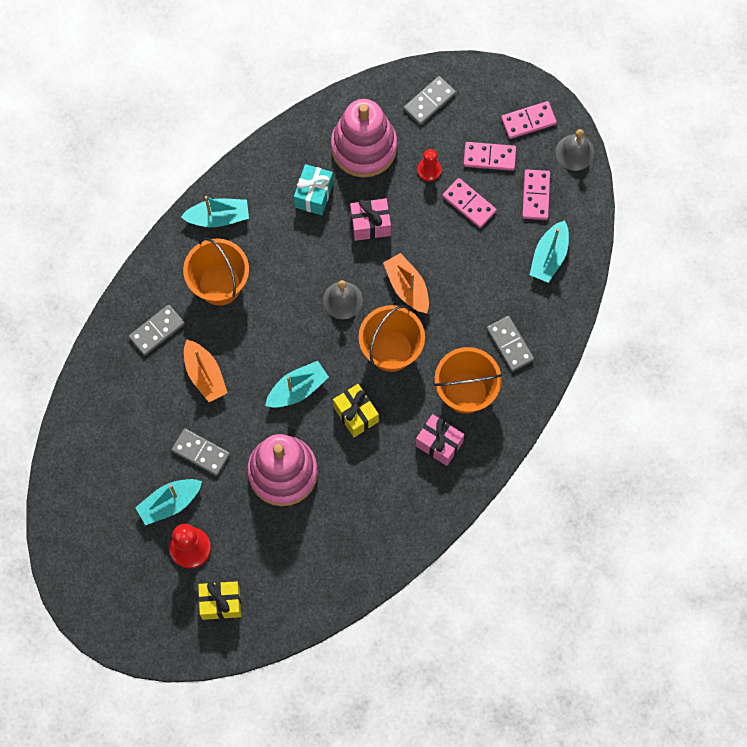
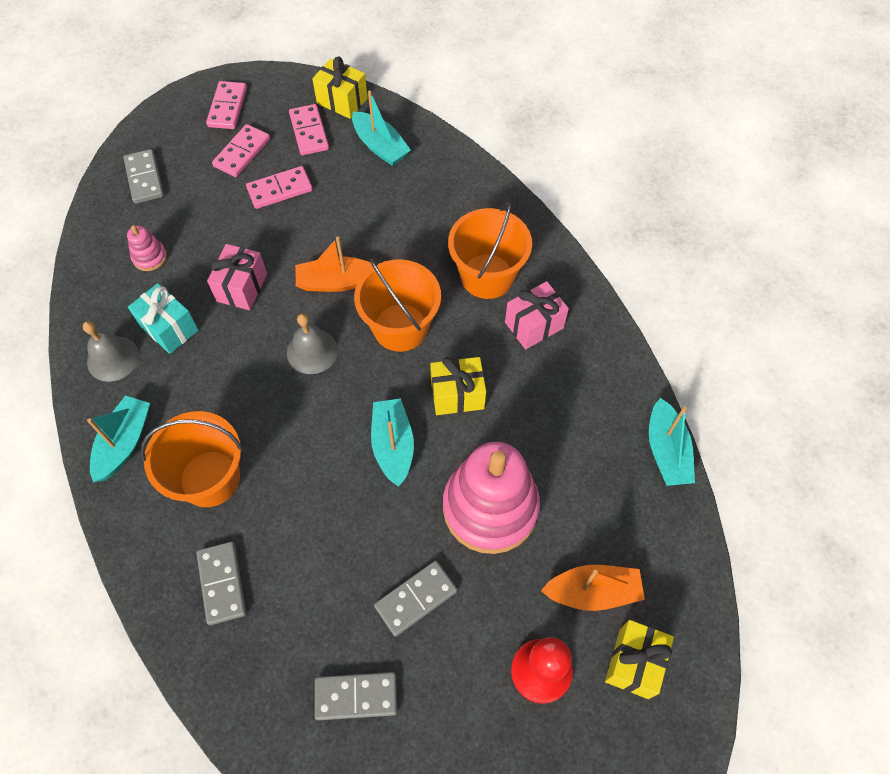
camera: 65 degrees left, 10 degrees down
(169, 503) = (466, 672): turquoise boat -> turquoise boat (666, 451)
(205, 375) = (315, 548): orange boat -> orange boat (593, 592)
(364, 147) = (149, 257): pink stacking toy -> pink stacking toy, size x0.42
(429, 170) = (218, 209): red pawn -> none
(509, 344) = (455, 216): grey domino -> grey domino (356, 696)
(536, 196) = (309, 132): pink domino -> pink domino turned 45 degrees clockwise
(574, 152) = (286, 85): grey bell -> grey bell (113, 358)
(581, 204) = (342, 101): none -> yellow gift

